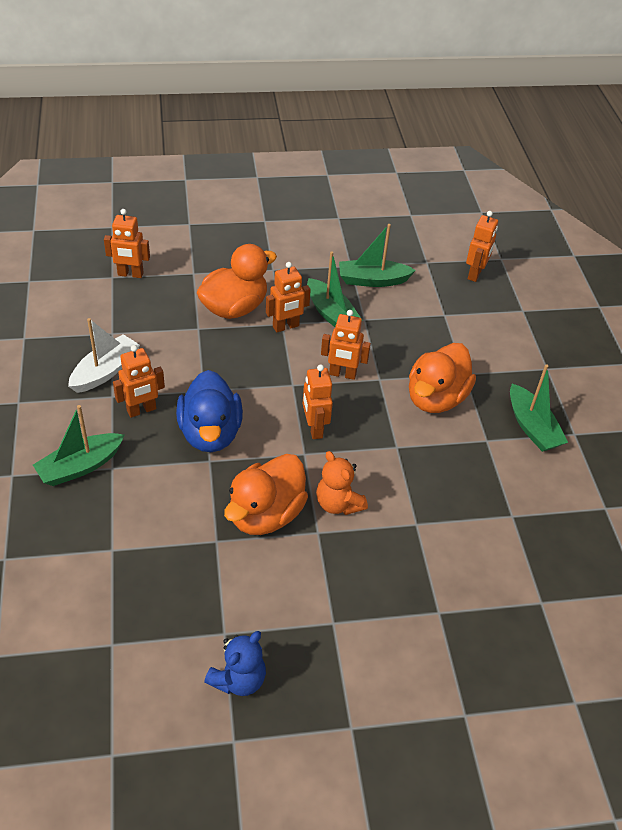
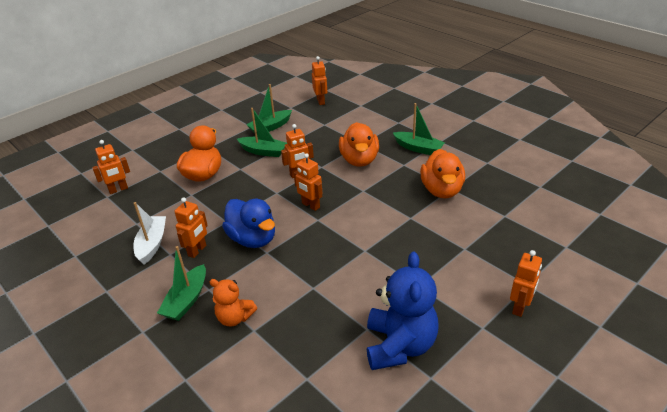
camera: 30 degrees left, 10 degrees down
(238, 679) = (399, 345): blue teddy bear -> blue teddy bear, size x1.77
(266, 514) = (327, 259): orange duck -> orange duck (441, 190)
(286, 326) = (244, 169): orange robot -> orange robot (520, 307)
(338, 503) = (361, 231): orange teddy bear -> orange teddy bear (235, 318)

